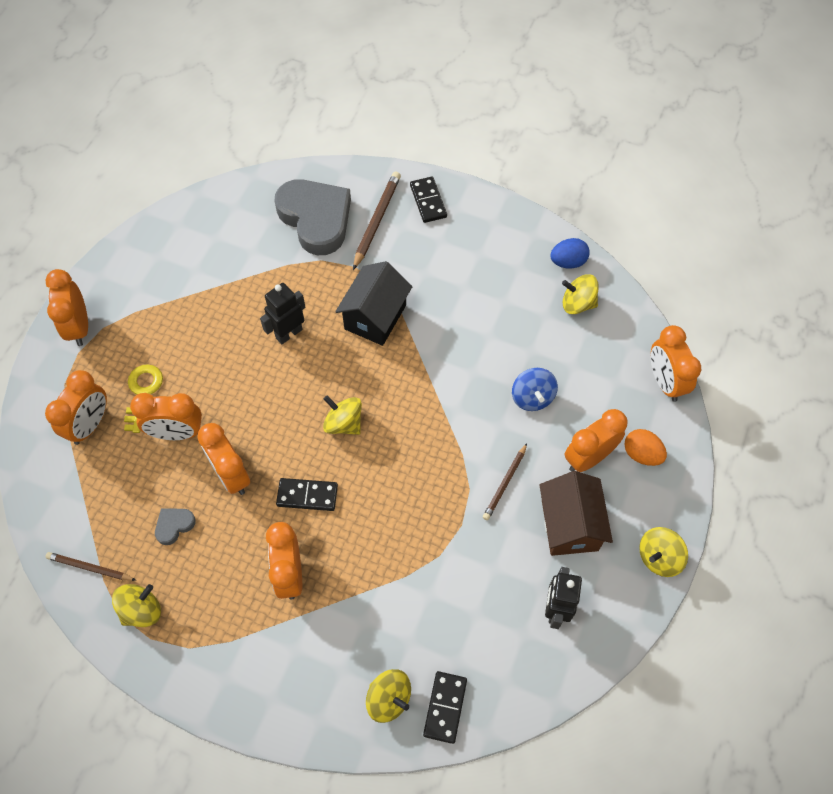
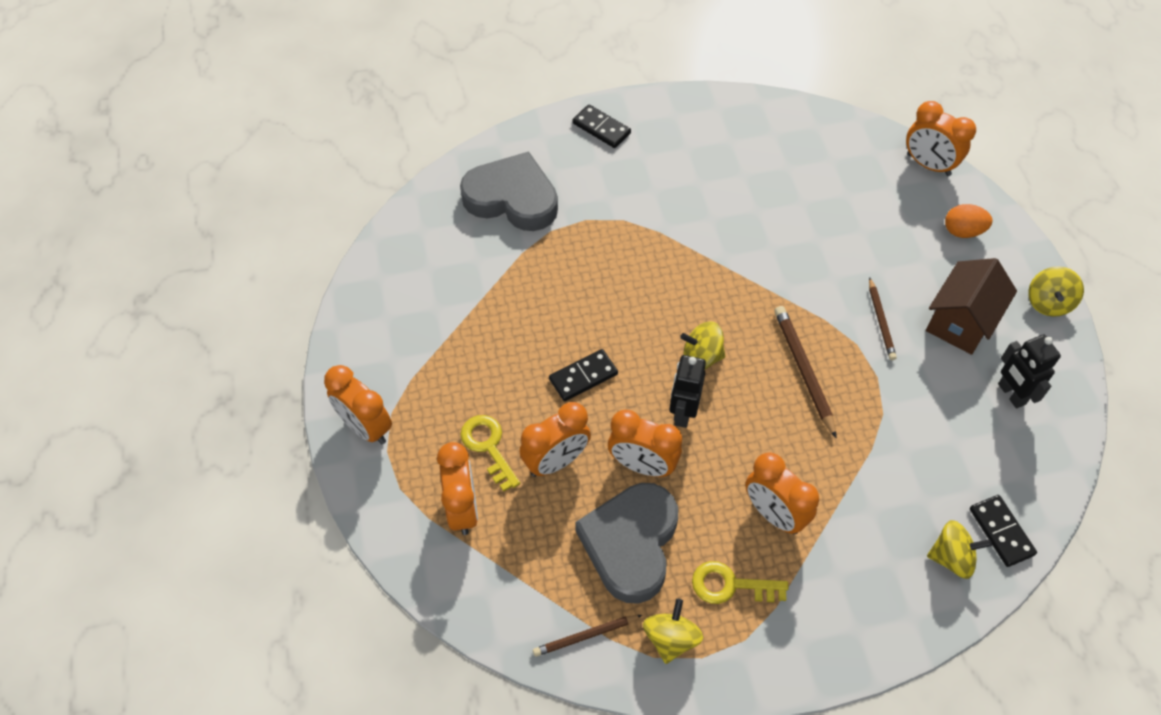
camera: 35 degrees left, 5 degrees down
(174, 525) = (630, 544): grey heart -> grey heart, size x2.42
(214, 603) = (731, 585): none -> yellow key
(289, 333) = (580, 311): black robot -> black robot (683, 413)
(307, 495) = (727, 438): black domino -> black domino (583, 377)
(375, 317) = (645, 251): black house -> none
(376, 220) = (570, 169): brown pencil -> brown pencil (803, 370)
(532, 397) = (838, 239): blue spinning top -> none
(568, 262) = (766, 114): blue egg -> none
(569, 525) = (960, 321): brown house -> brown house turned 75 degrees clockwise
(577, 303) = (805, 143): yellow spinning top -> none
(588, 457) = (925, 259): orange clock -> none

